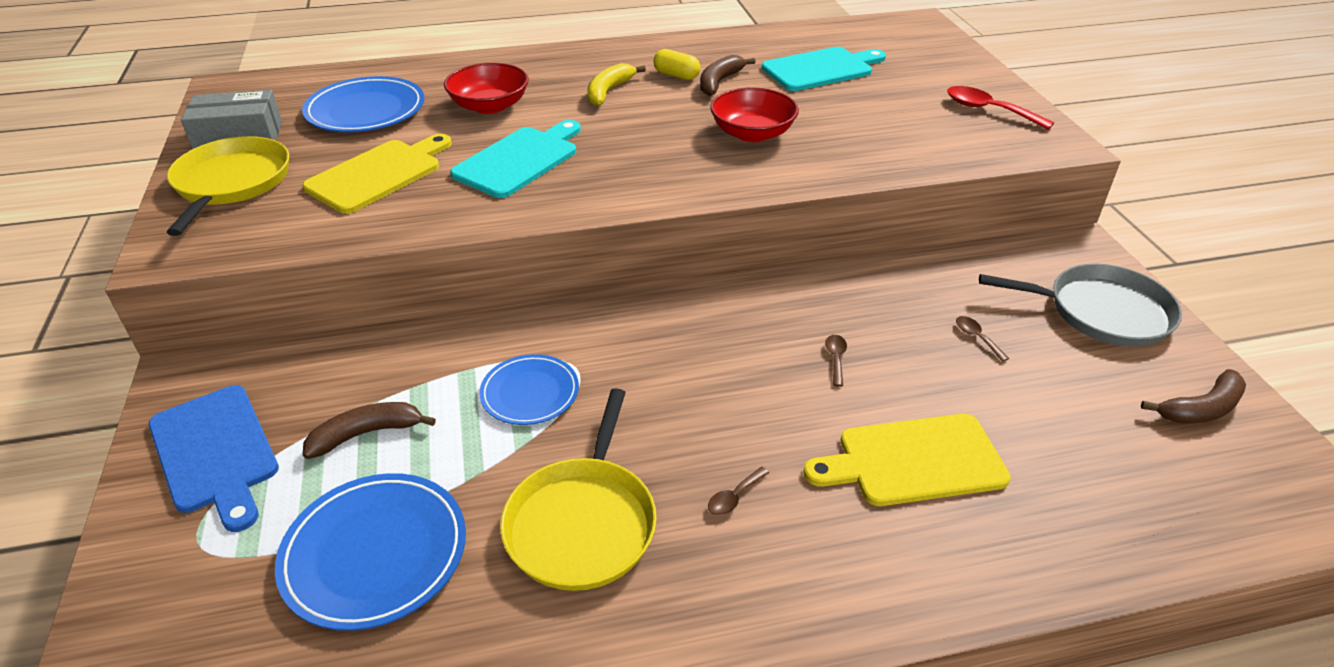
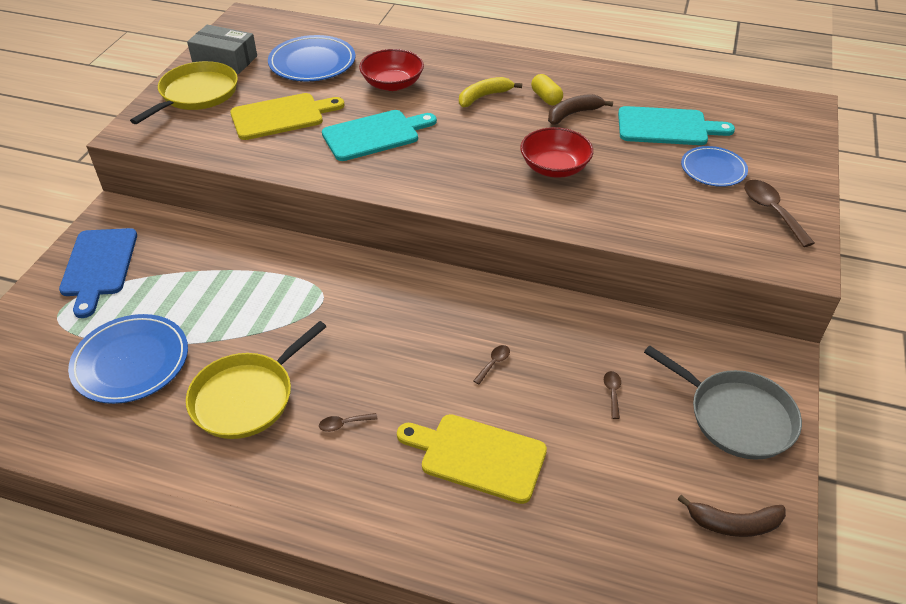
camera: 30 degrees right, 5 degrees up
(367, 434) = (178, 289): brown banana -> none
(530, 393) = (283, 302): blue plate -> blue plate (713, 169)
(988, 110) = (771, 211): red spoon -> brown spoon

